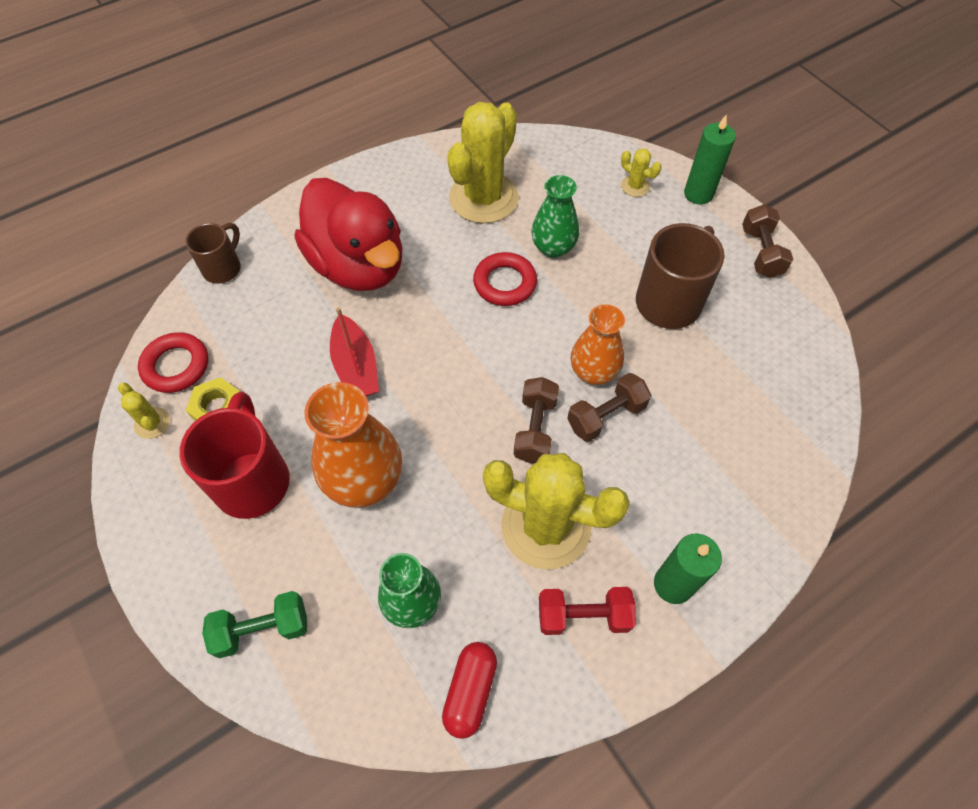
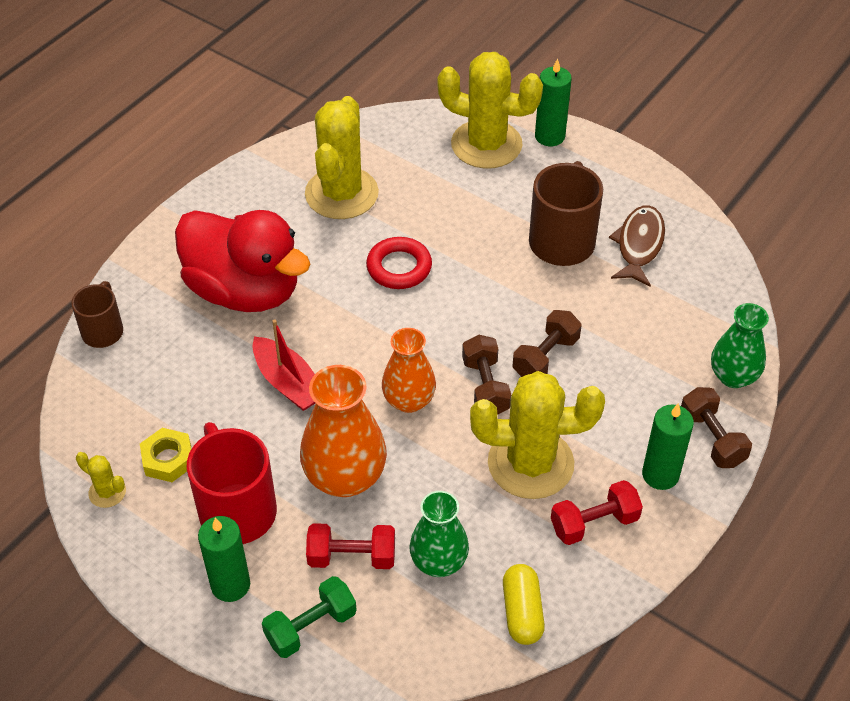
camera: 20 degrees left, 10 degrees down
(176, 366) = (103, 434): red ring -> none
(211, 556) = (230, 585): none -> green candle
(333, 567) = (352, 557): none -> red dumbbell
(470, 691) = (522, 612): red capsule -> yellow capsule
(553, 248) = (431, 222): green vase -> green vase (733, 376)
(593, 372) = (518, 322): orange vase -> orange vase (409, 400)
(635, 186) = (486, 144): yellow cactus -> yellow cactus, size x2.36
(744, 327) = (639, 245): none -> brown fish
(761, 252) = (628, 175): brown dumbbell -> brown dumbbell (712, 438)

